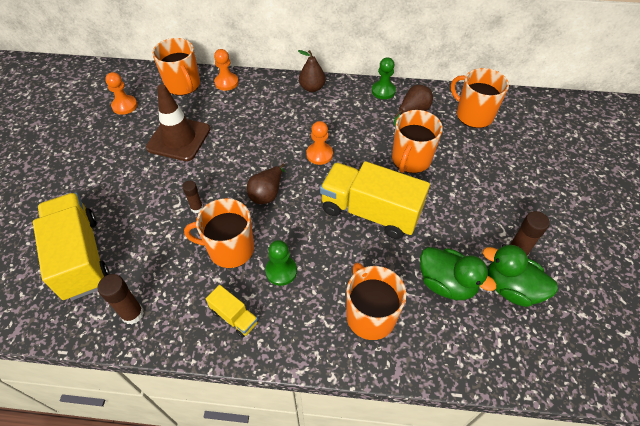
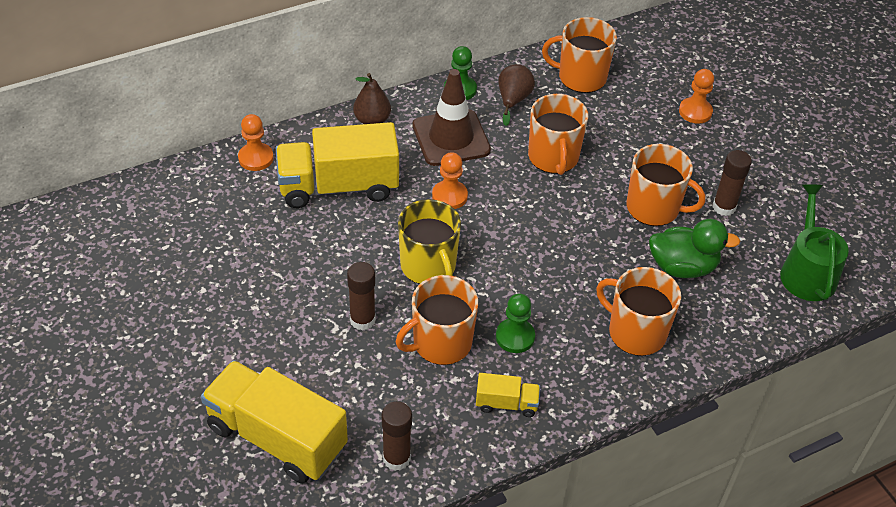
camera: 35 degrees left, 5 degrees down
(124, 106) = (145, 246): orange pawn -> orange pawn (695, 112)
(179, 138) = (262, 253): brown traffic cone -> brown traffic cone (451, 138)
(183, 85) = (200, 185): orange mug -> orange mug (654, 208)
(197, 208) = (362, 320): brown glue stick -> brown glue stick, size x1.54
(267, 193) = (428, 266): brown pear -> yellow mug
(370, 212) = (555, 233): yellow truck -> yellow truck (338, 187)
(511, 288) = (741, 242): green duck -> none
(552, 342) = (807, 272): none -> green watering can

